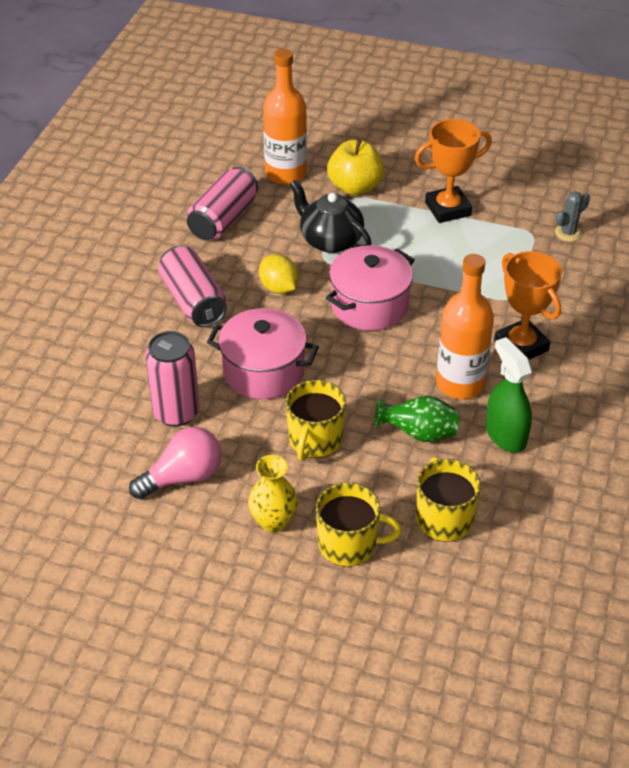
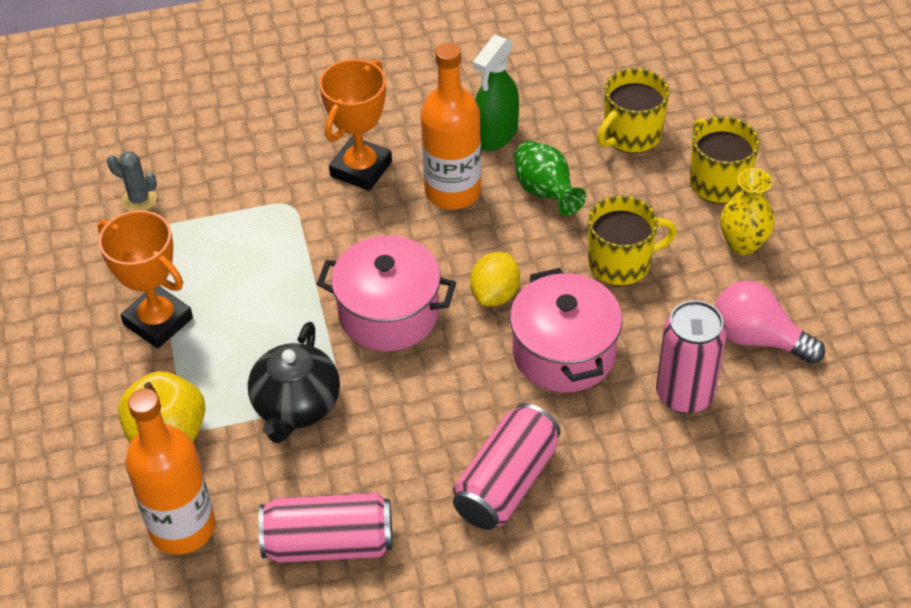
camera: 120 degrees left, 5 degrees up
(279, 288) = (420, 411): yellow lemon -> yellow lemon (495, 294)

